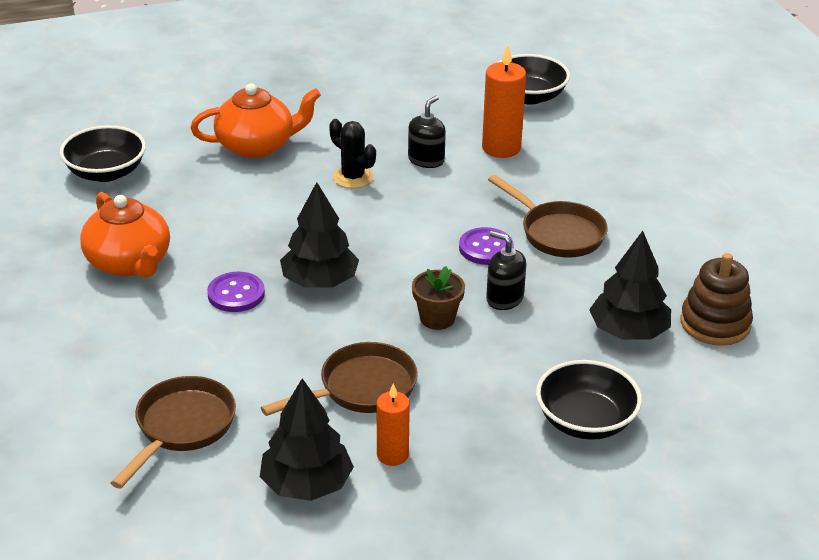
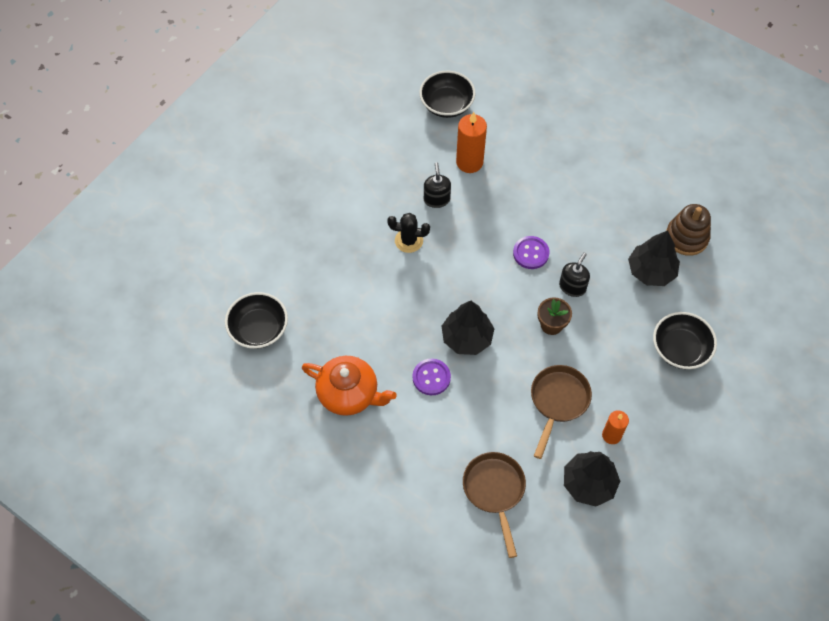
camera: 35 degrees left, 25 degrees up
(257, 146) = (328, 248): orange teapot -> none
(504, 298) = (572, 287): black soap dispenser -> black soap dispenser turned 120 degrees clockwise
(558, 233) = (558, 216): brown pan -> none

